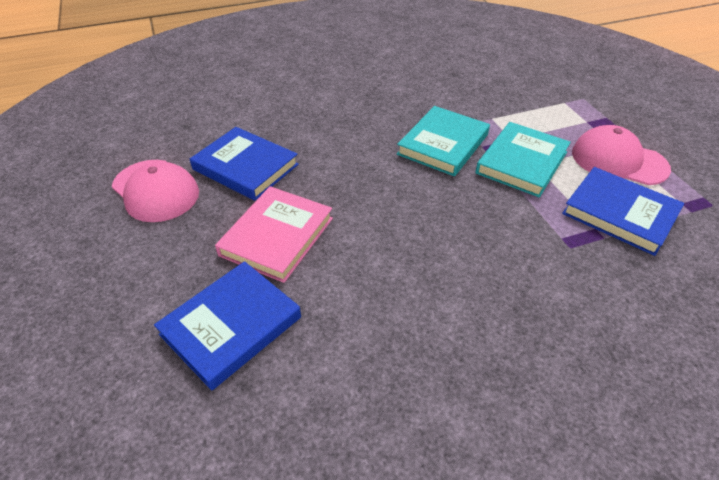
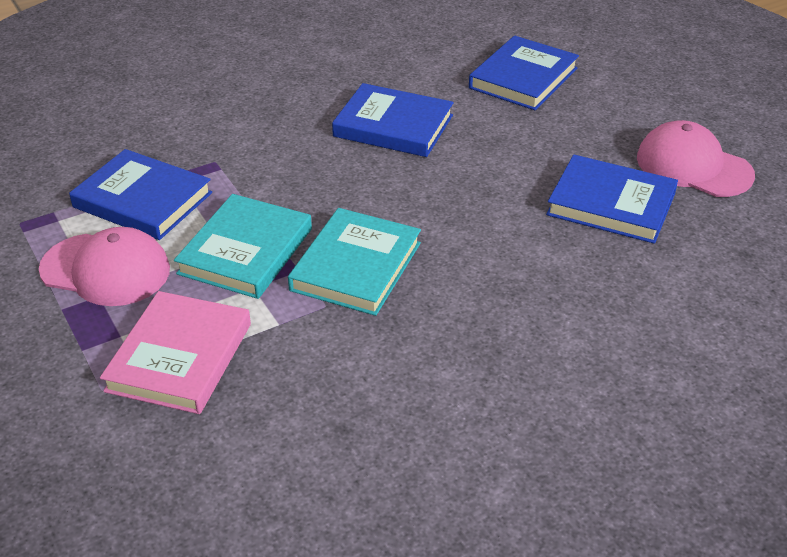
camera: 170 degrees right, 5 degrees down
(277, 236) = (524, 139): pink book -> pink book (179, 357)
(397, 270) = (393, 126): none -> blue book

